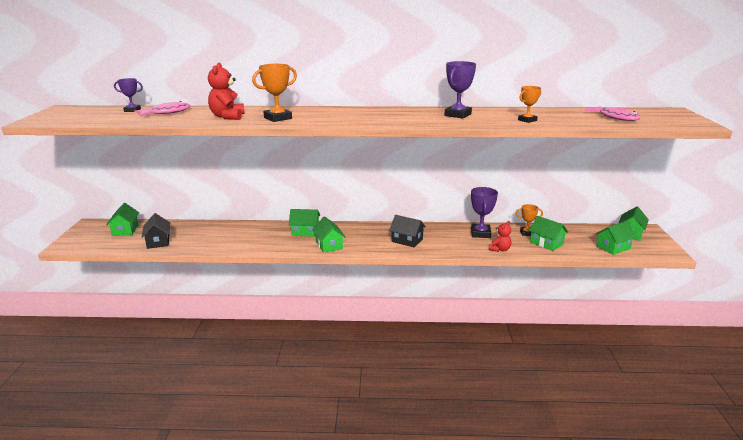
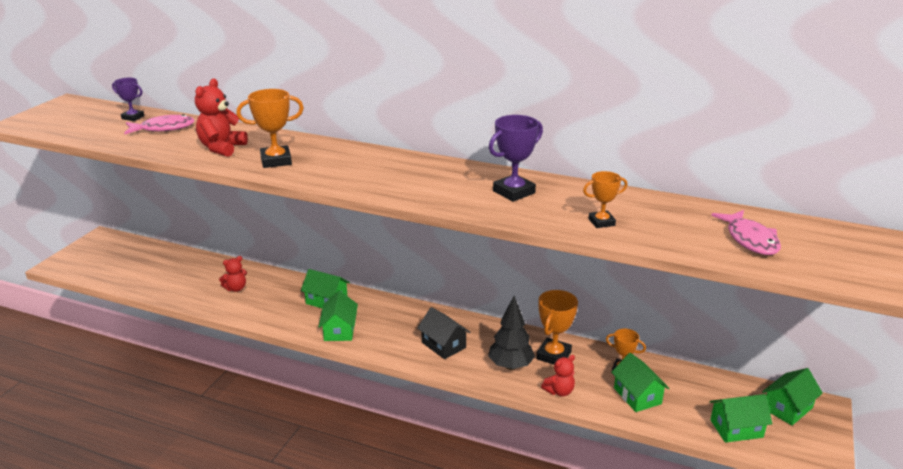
camera: 20 degrees right, 5 degrees up
(125, 230) = (131, 254): green house -> none
(158, 241) = (153, 280): black house -> none
(230, 236) = (236, 288): none -> red teddy bear
(459, 243) = (510, 366): none -> black tree
(480, 233) = (553, 355): purple trophy -> orange trophy

